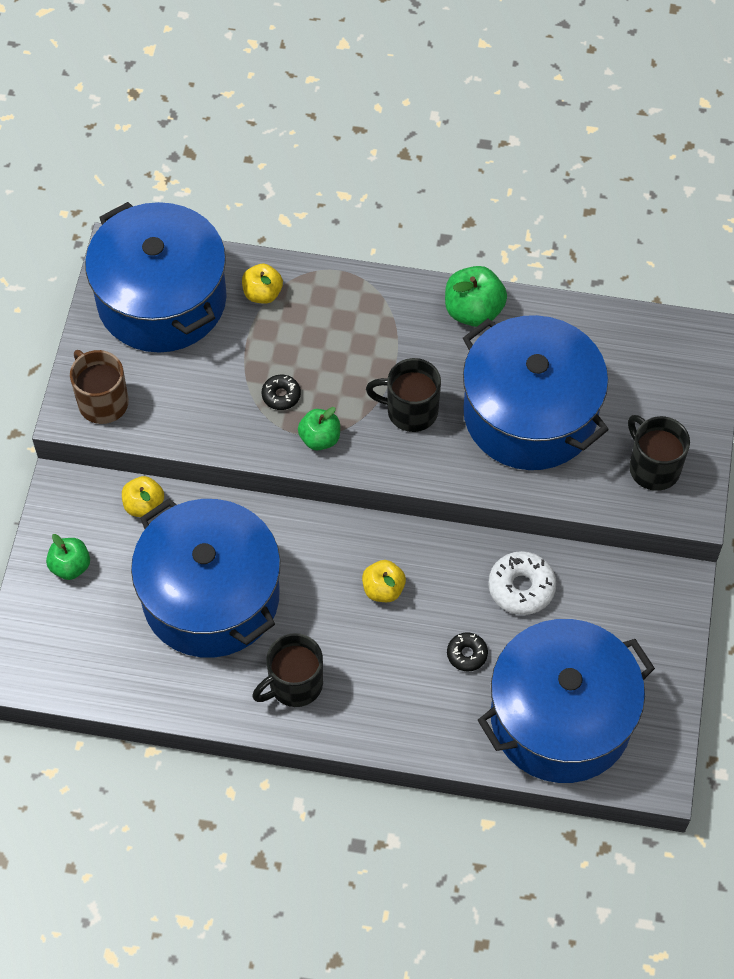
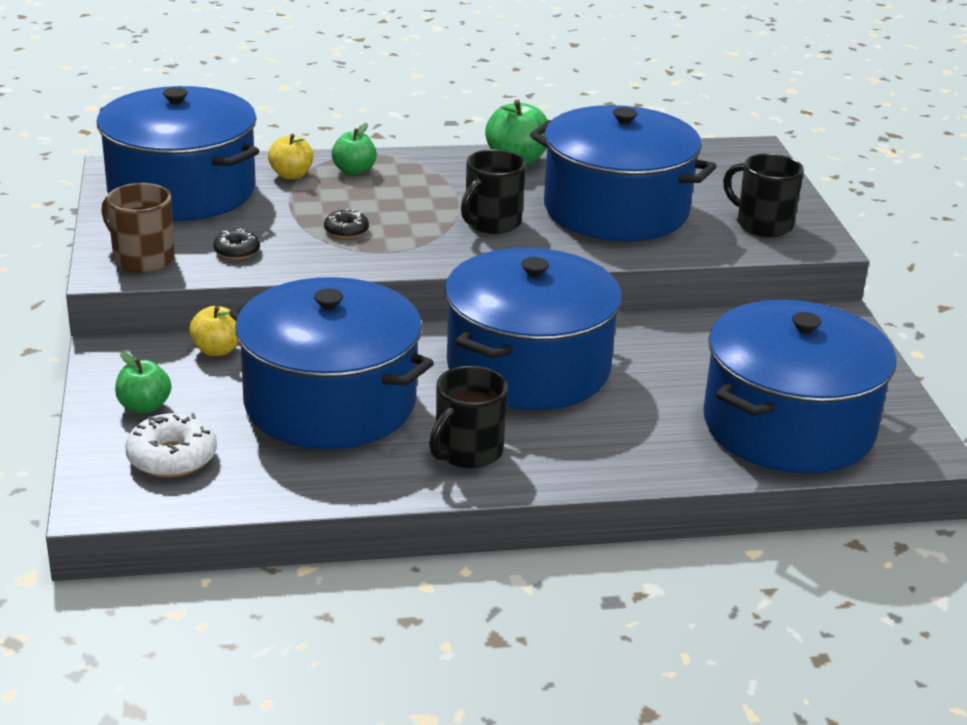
camera: 20 degrees left, 30 degrees down
(320, 438) = (405, 251): green apple -> green apple (354, 171)
(383, 589) = (528, 367): yellow apple -> blue pot
(410, 411) = (491, 223): black mug -> black mug turned 45 degrees counterclockwise
(467, 654) = (652, 398): black donut -> black donut (237, 251)
(521, 587) = (678, 344): white donut -> white donut (172, 457)

